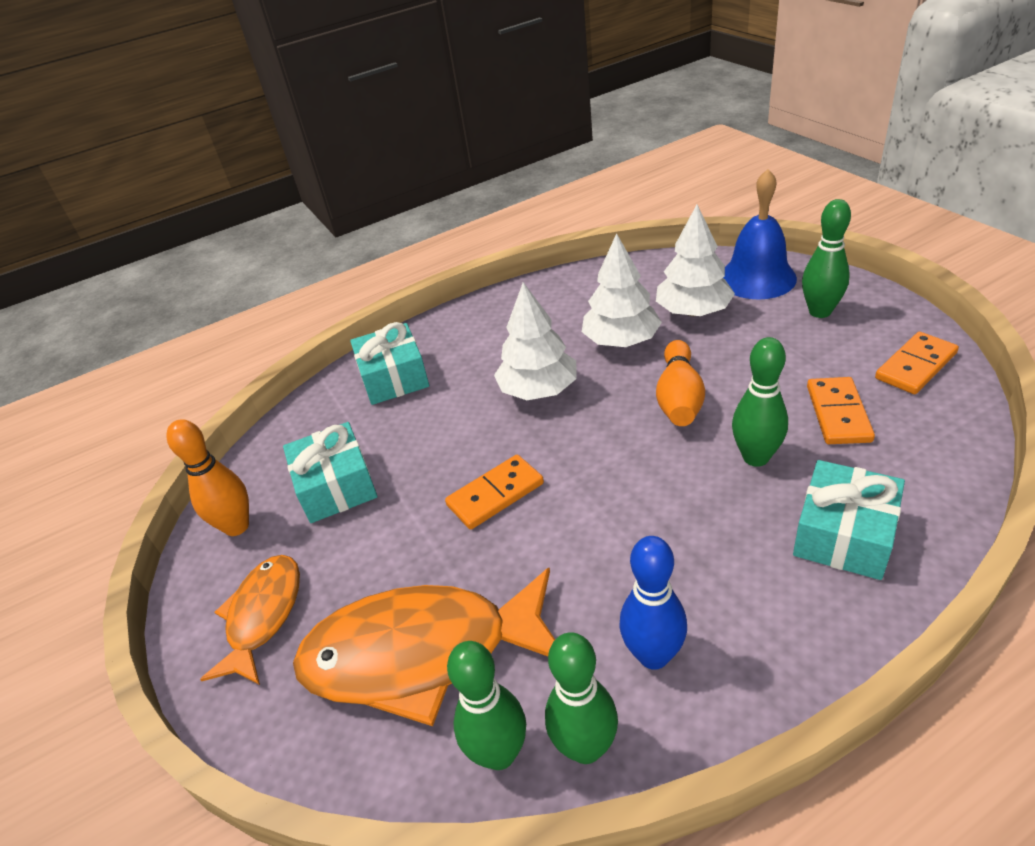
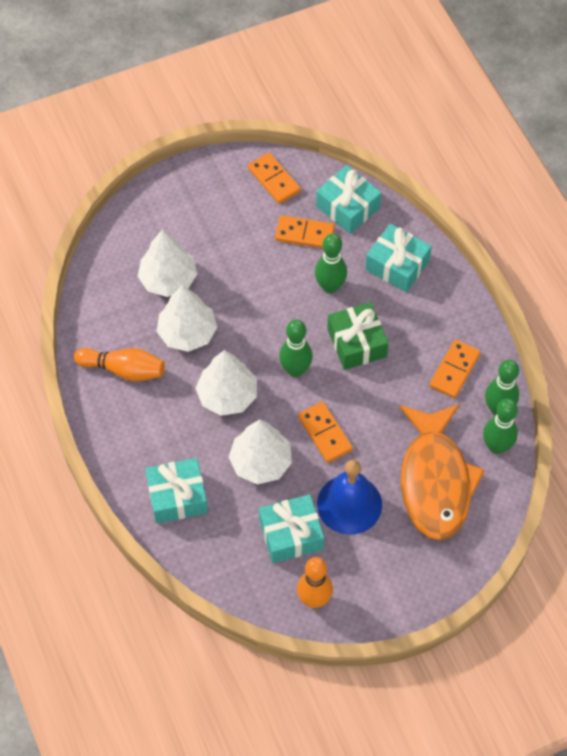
camera: 90 degrees left, 20 degrees up
(263, 616) = (394, 571): orange fish -> none
(443, 438) = (261, 462): none -> white tree
(653, 655) = (454, 370): blue bowling pin -> orange domino
(664, 505) = (356, 343): none -> green gift
(679, 398) = (264, 312): orange bowling pin -> orange bowling pin (124, 370)
(757, 278) = (141, 228): blue bell -> blue bell (349, 504)
(820, 312) = (198, 206): green bowling pin -> green bowling pin (295, 370)
(924, 452) = (347, 207): none -> turquoise gift

